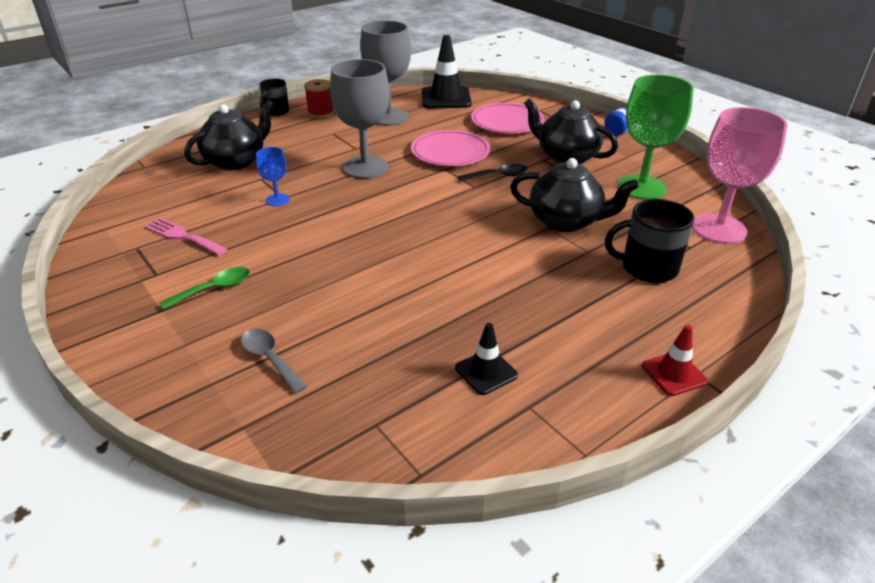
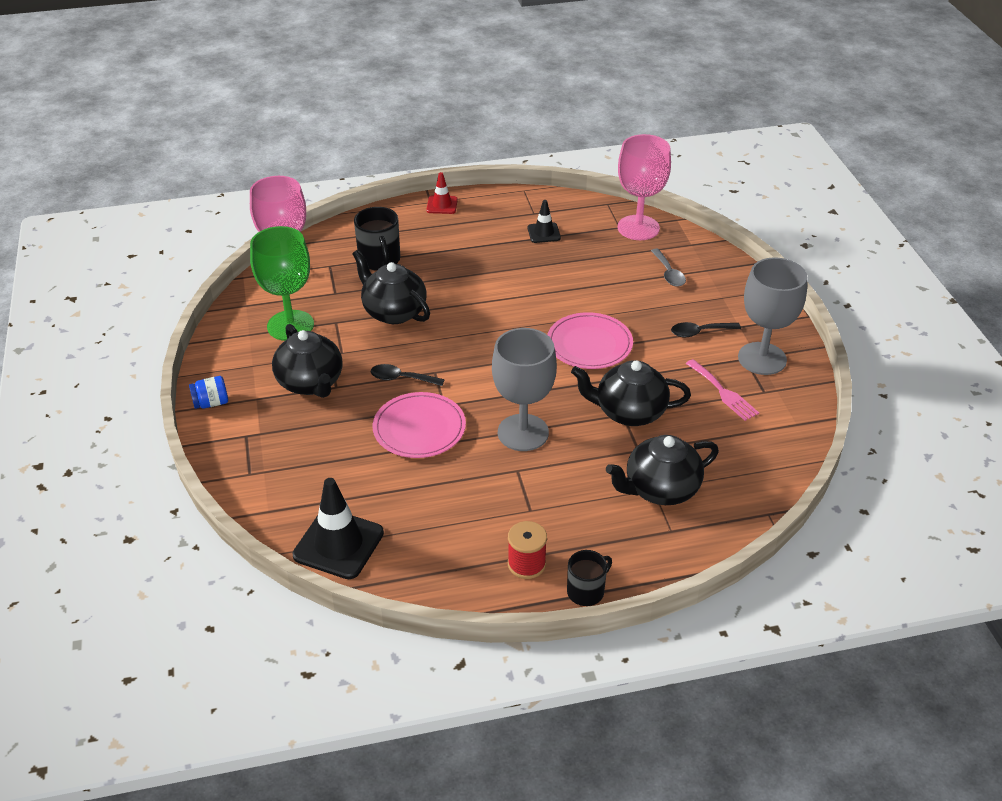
camera: 155 degrees left, 5 degrees up
(214, 289) = (699, 332): green spoon -> black spoon
(277, 200) = (629, 412): blue goblet -> black teapot
(343, 433) = (638, 228): none -> pink goblet
(389, 117) = (443, 522): grey goblet -> grey goblet (762, 359)
(507, 122) = (311, 462): pink plate -> pink plate (589, 344)
(647, 268) = (380, 260): black mug -> black mug turned 45 degrees clockwise

